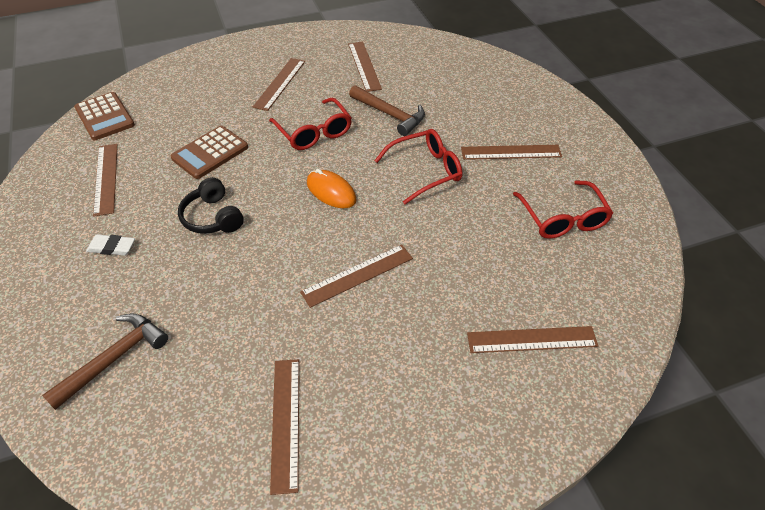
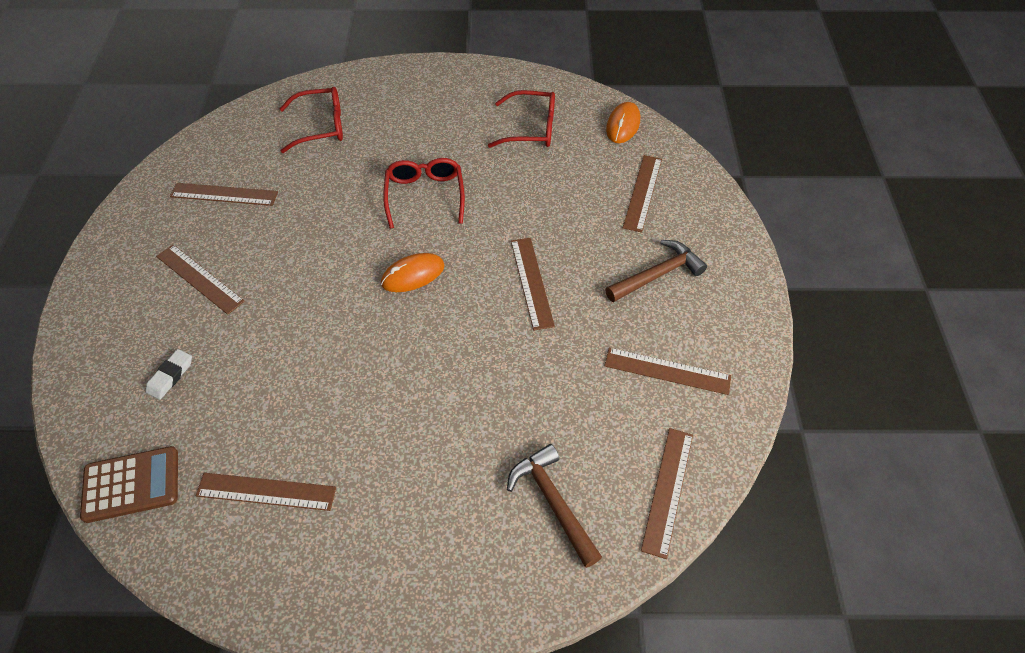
camera: 70 degrees left, 5 degrees up
(112, 247) = (393, 493): white eraser -> white eraser (170, 376)
(210, 153) = (285, 372): brown calculator -> none
(213, 217) = (396, 386): black headphones -> none
(314, 132) = (312, 267): red glasses -> red glasses (321, 126)
(390, 115) = (324, 197): brown hammer -> brown hammer (657, 275)
(511, 152) = (435, 130): brown ruler -> brown ruler (668, 490)
(627, 295) = (623, 125): none -> orange mouse

